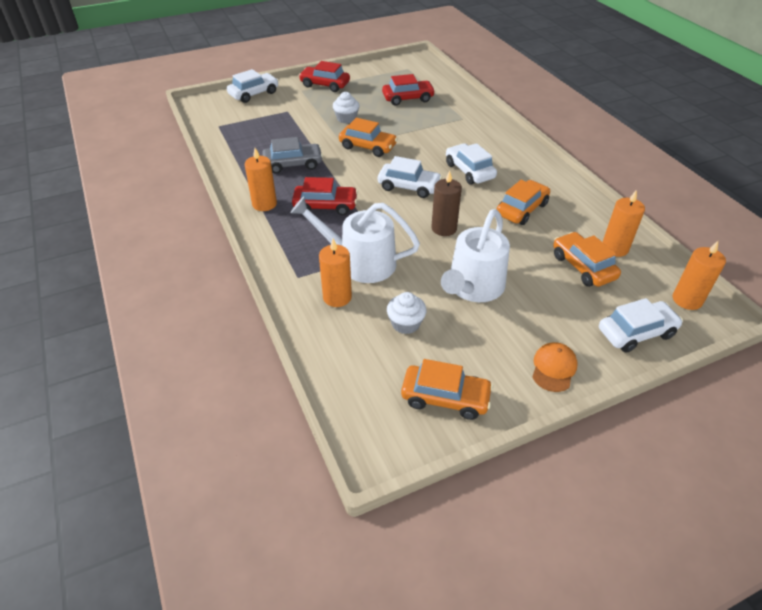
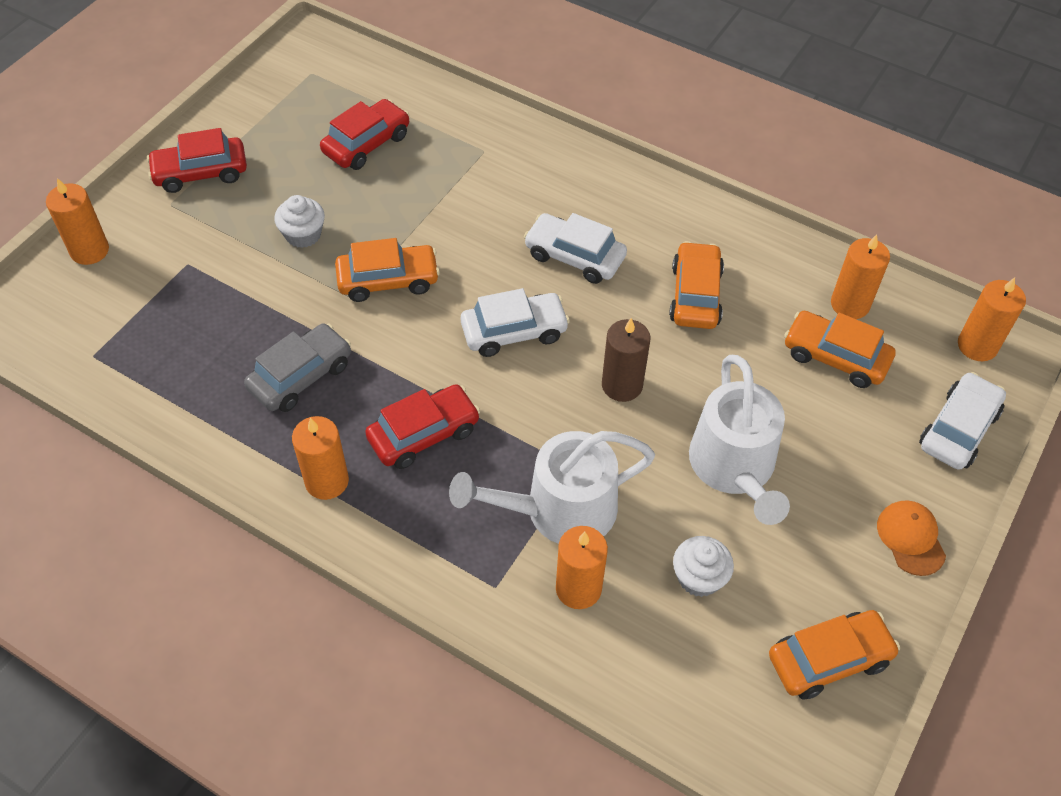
camera: 35 degrees left, 10 degrees up
(254, 94) = (89, 251): white car -> orange candle

